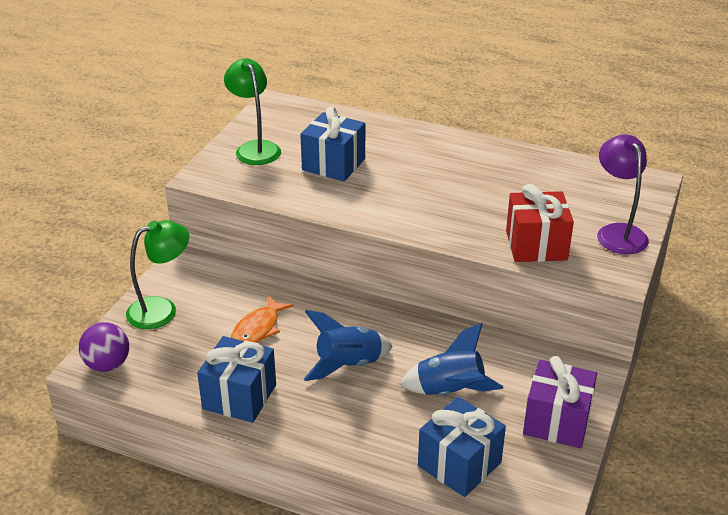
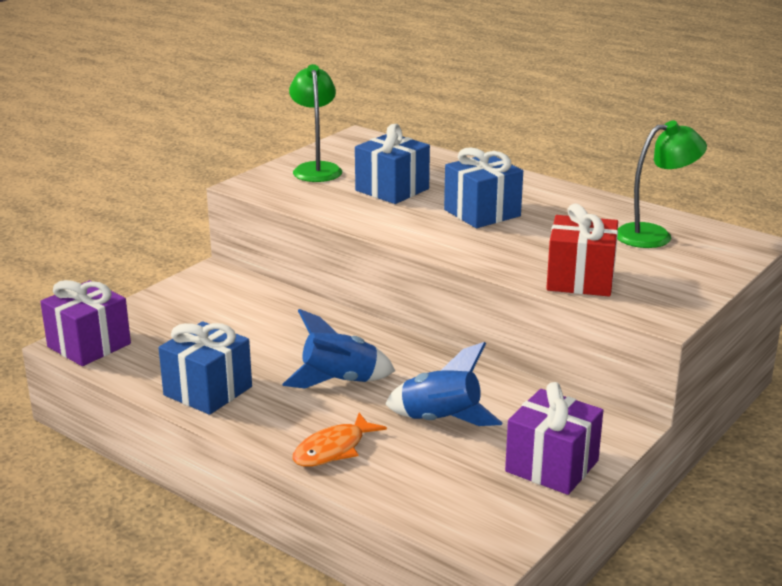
camera: 15 degrees right, 10 degrees down
(107, 365) = (89, 345): purple ball -> purple gift
(161, 309) = (169, 308): green lamp -> green lamp (654, 235)
(258, 329) = (259, 338): orange fish -> orange fish (333, 449)
(459, 464) = (416, 486): blue gift -> blue gift (482, 213)
(617, 232) = (684, 280): purple lamp -> none

